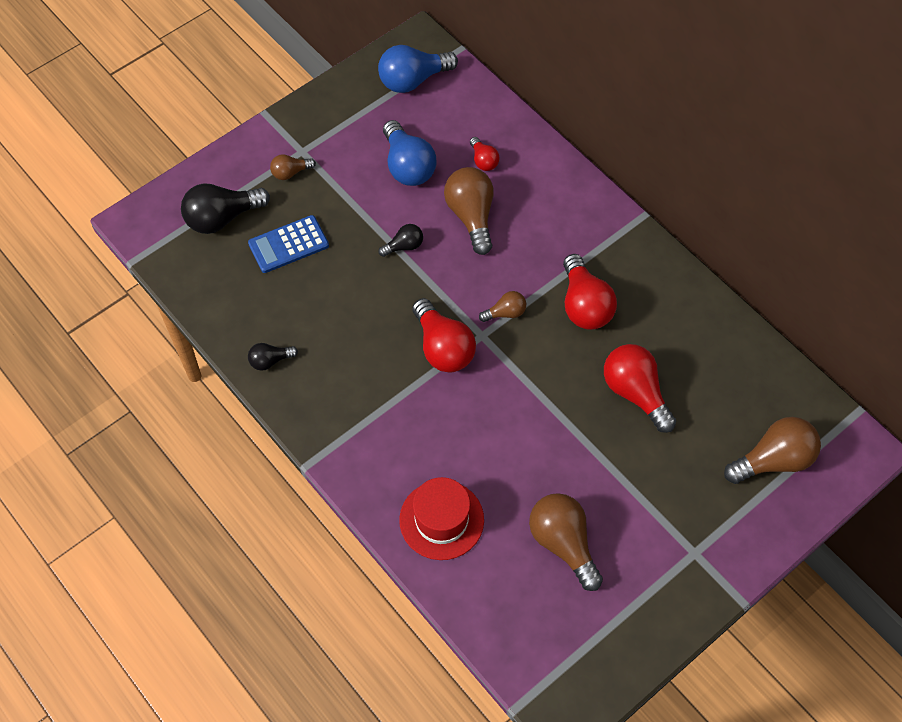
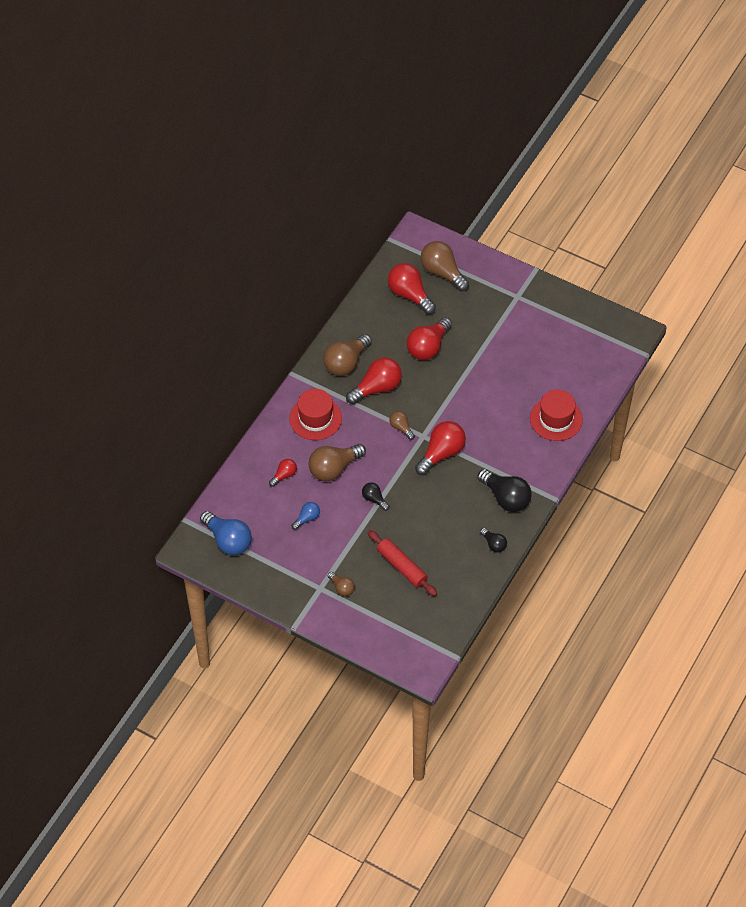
camera: 110 degrees left, 5 degrees down
(222, 218) = (397, 615): black light bulb -> black light bulb (506, 498)
(288, 245) = (402, 567): blue calculator -> red rolling pin
(408, 166) = (307, 518): blue light bulb -> blue light bulb, size x0.53
(560, 219) = (315, 418): none -> red hat
(563, 543) = (541, 357): brown light bulb -> brown light bulb (346, 363)
(741, 401) = (409, 295): none -> red light bulb

